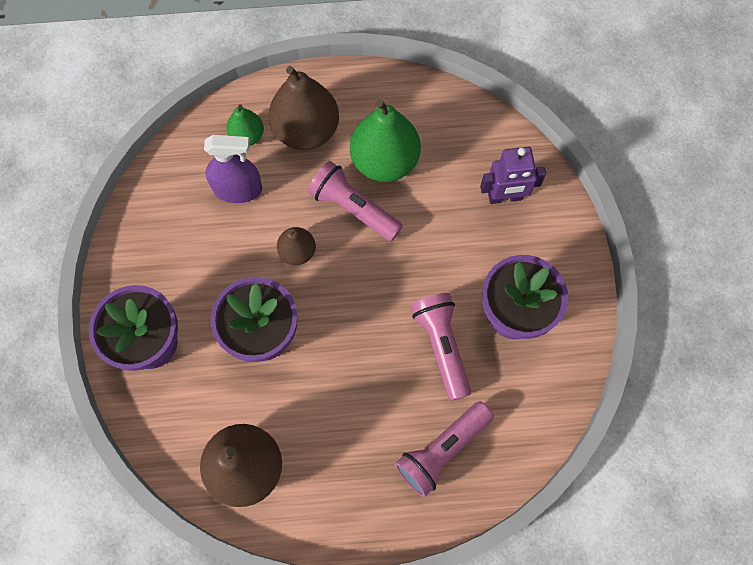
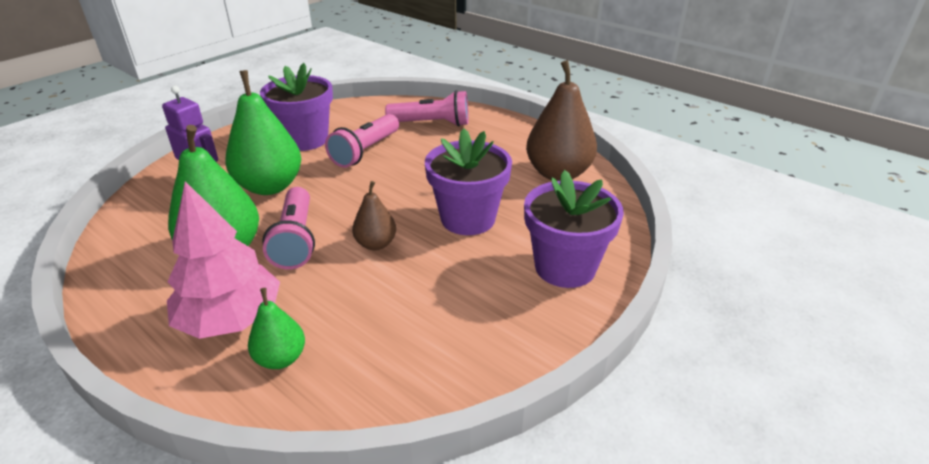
camera: 135 degrees left, 35 degrees down
(238, 189) = (356, 319): purple spray bottle -> none
(306, 130) = (231, 319): brown pear -> pink tree
(449, 236) = (270, 186): none -> green pear

